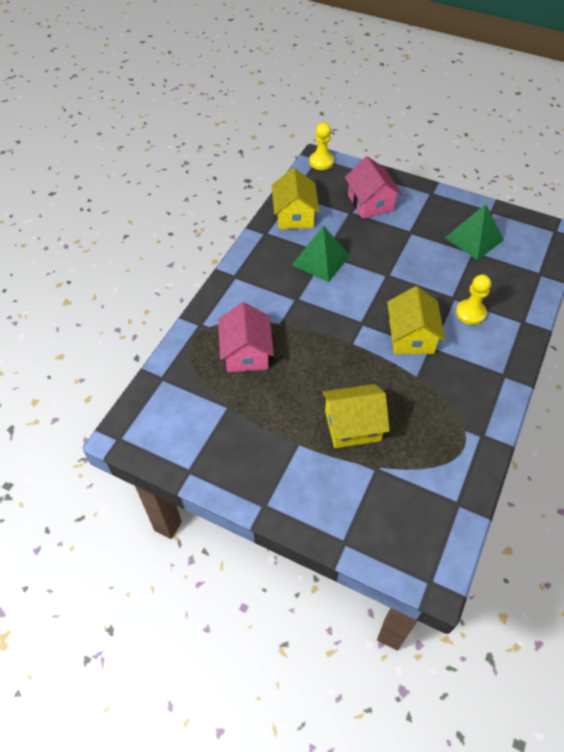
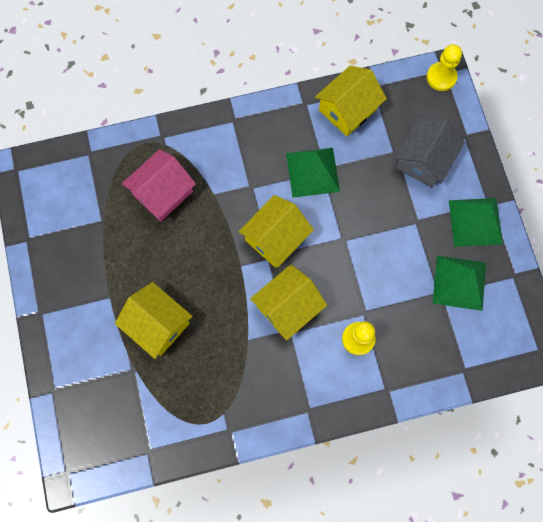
camera: 50 degrees right, 20 degrees up
(351, 310) = (275, 238): none -> yellow house
(370, 203) = (424, 160): pink house -> grey house
(437, 206) = (475, 222): none -> green pyramid

